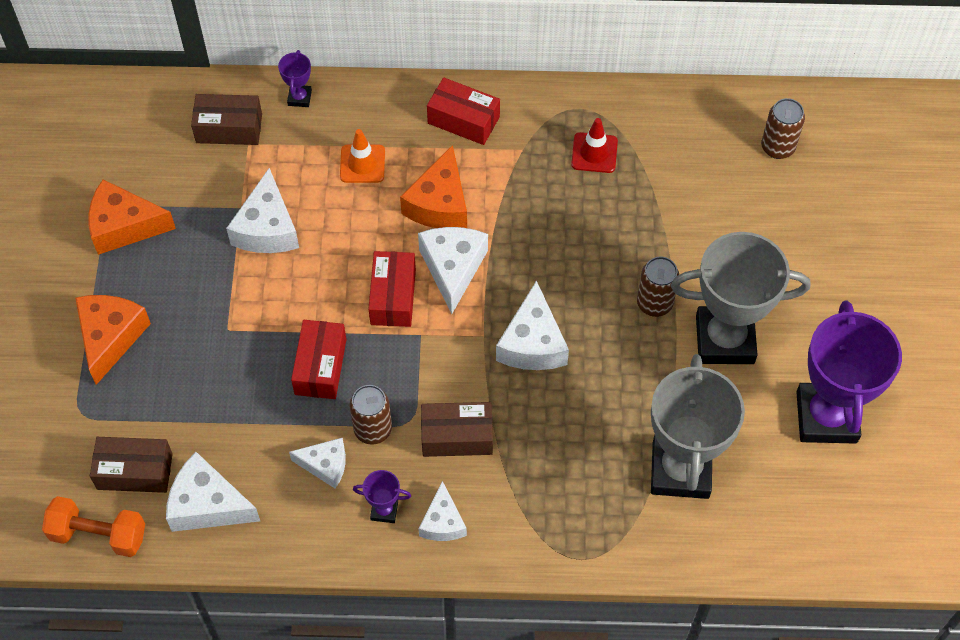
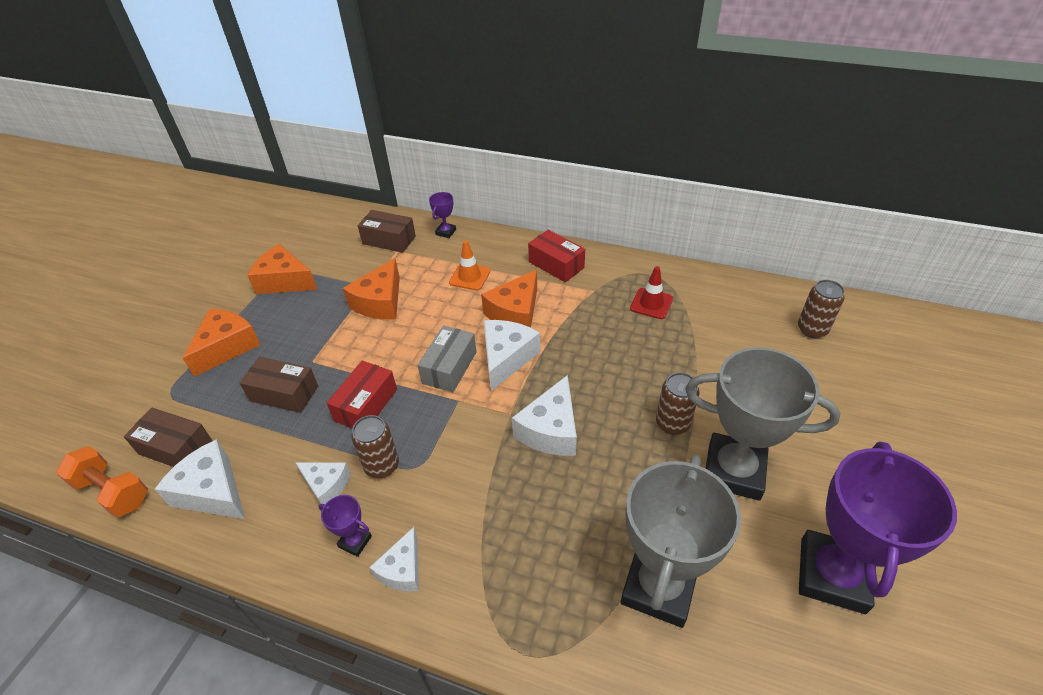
camera: 20 degrees right, 15 degrees down
(267, 228) = (380, 302): white cheese -> orange cheese
(393, 297) = (449, 367): red box -> grey box
(457, 436) = (451, 491): brown box -> brown box (284, 393)

